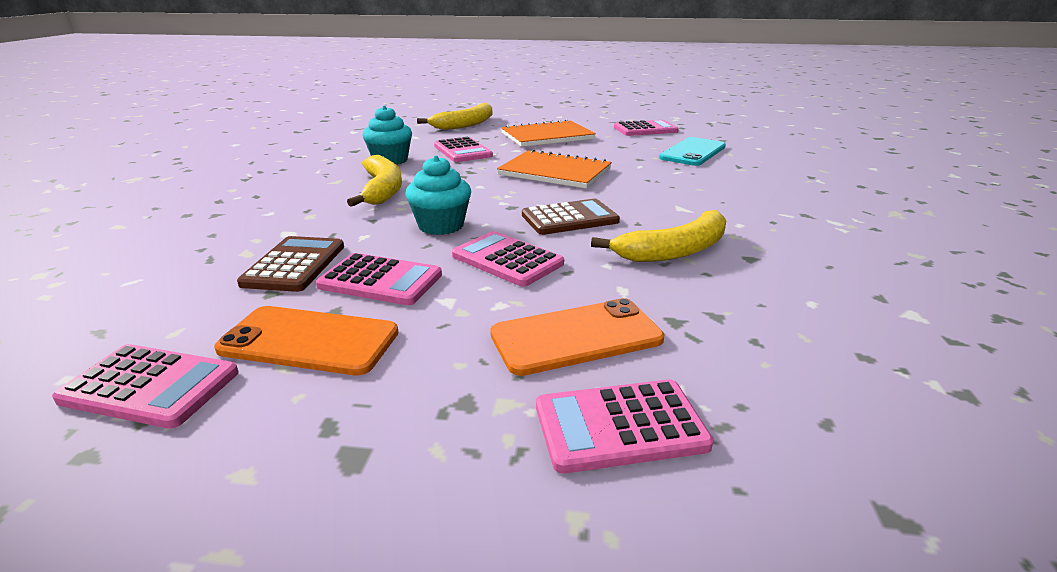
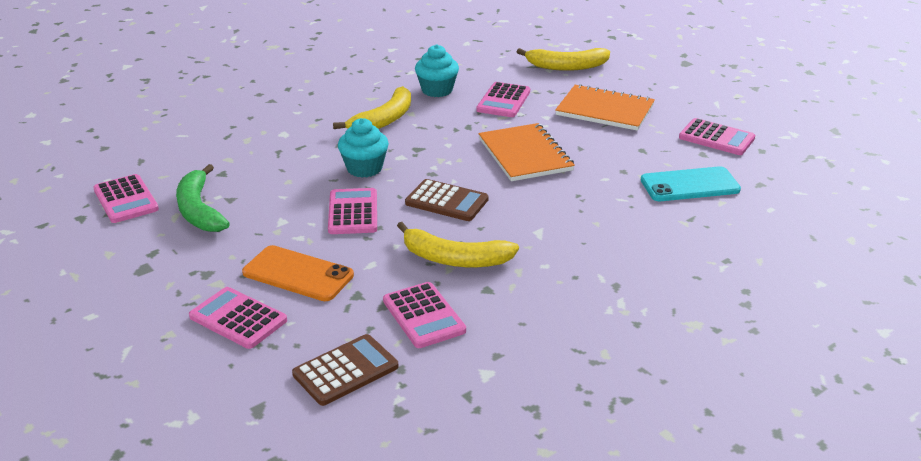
camera: 45 degrees right, 5 degrees up
(294, 265) = (255, 160): brown calculator -> brown calculator (345, 370)
(309, 341) = (199, 210): orange phone -> green banana
(380, 281) = (274, 192): pink calculator -> pink calculator (423, 316)

